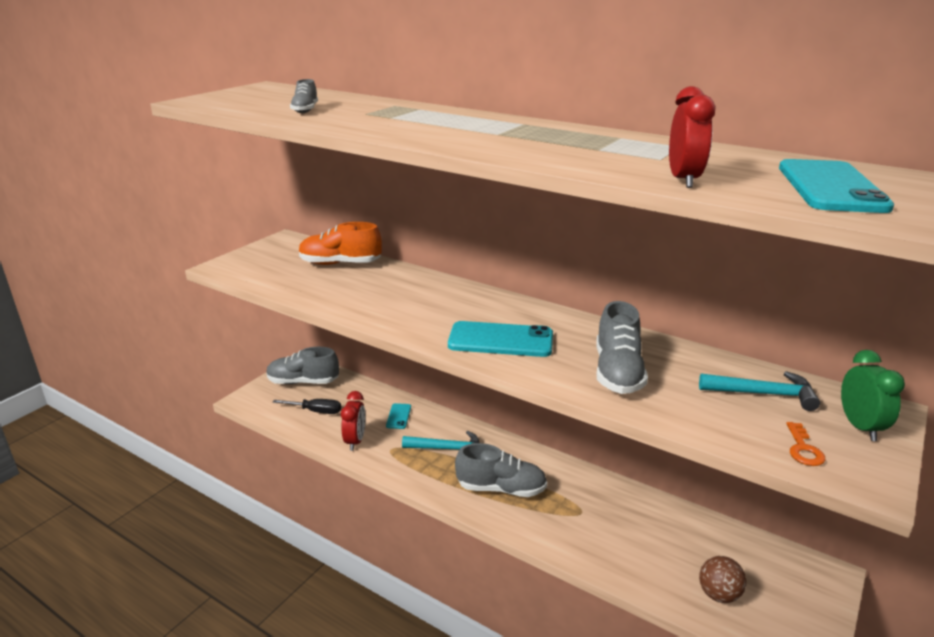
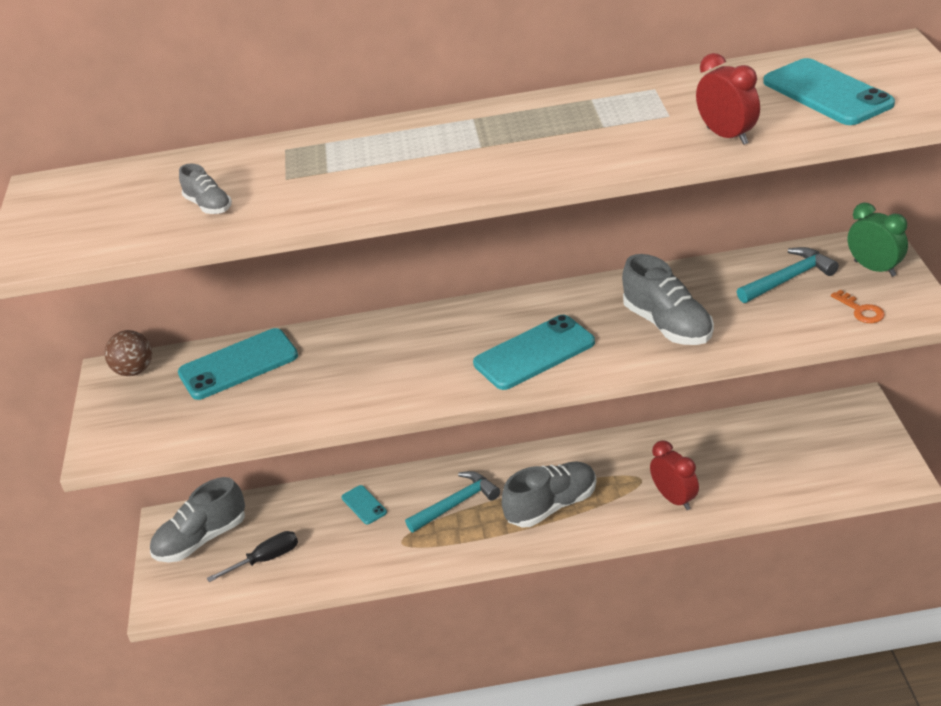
camera: 35 degrees left, 10 degrees up
(340, 263) = (238, 364): orange shoe -> turquoise phone
(355, 441) = (354, 559): red clock -> red clock (674, 499)
(718, 594) = (805, 472): brown ball -> brown ball (134, 370)

